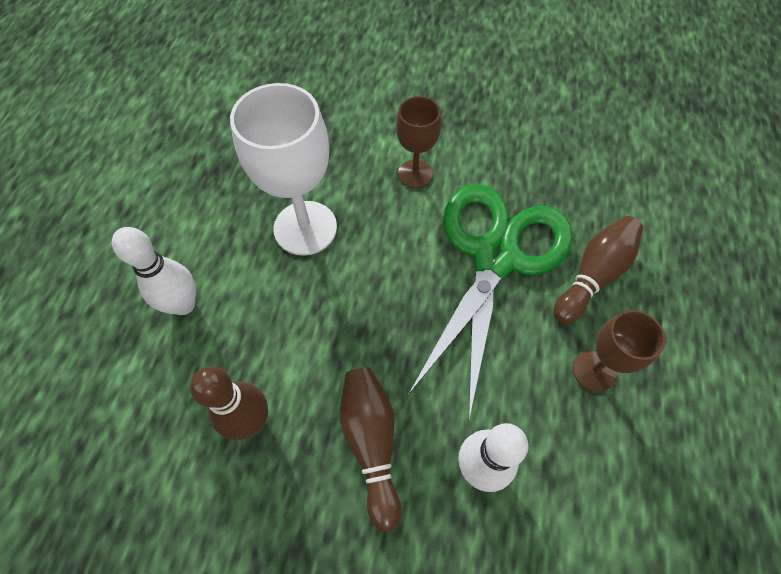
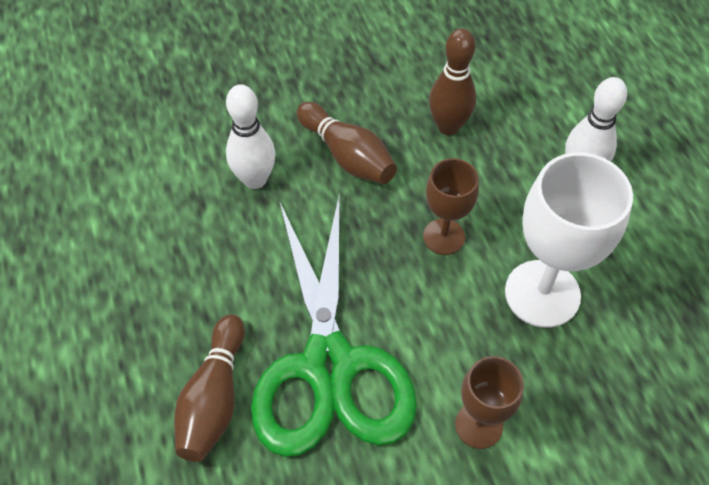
camera: 150 degrees right, 5 degrees down
(594, 371) = (184, 297): brown goblet -> brown goblet (444, 236)

